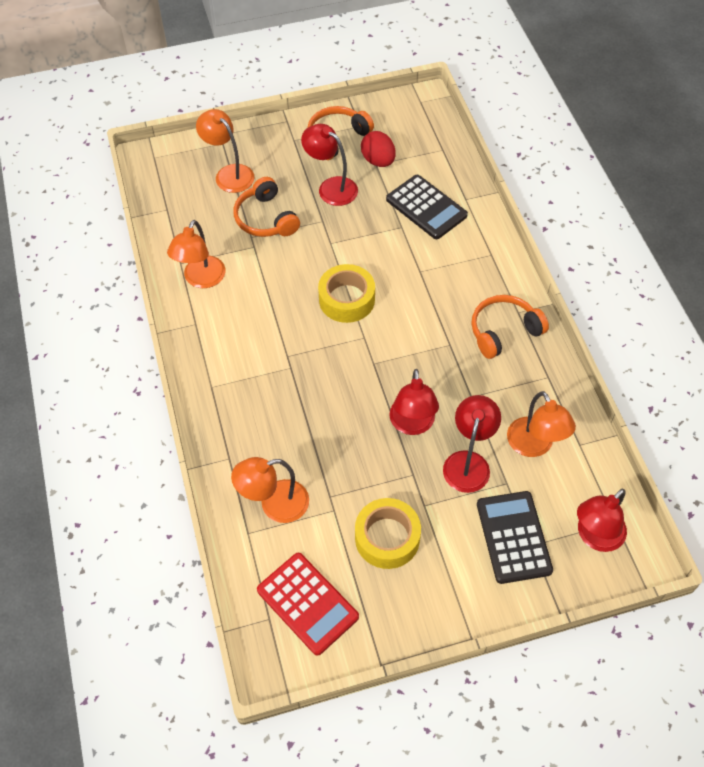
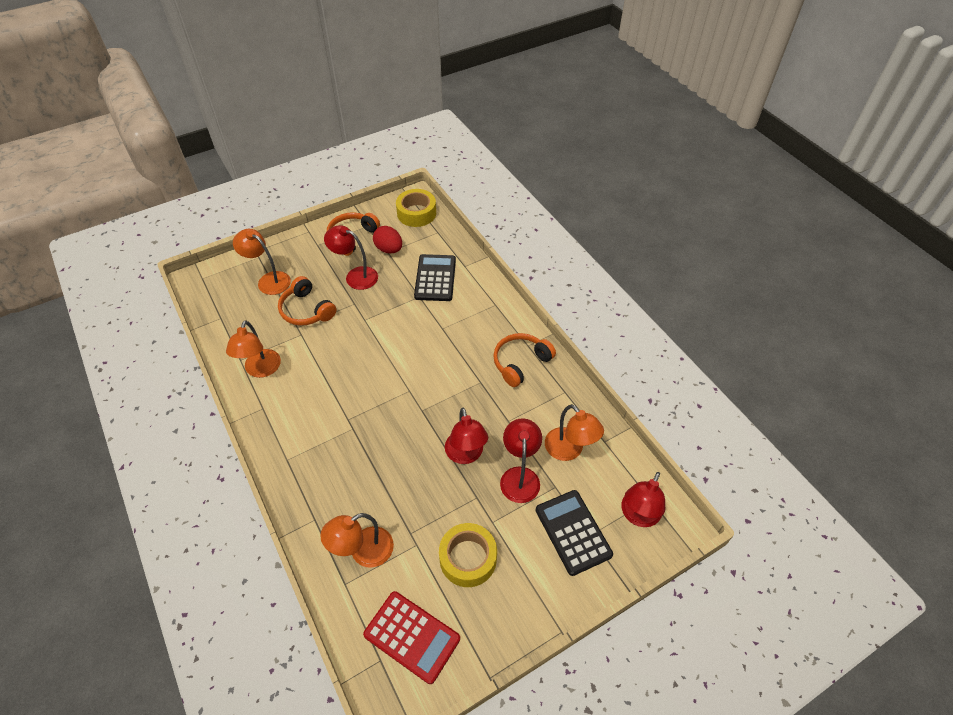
camera: 15 degrees left, 5 degrees down
(346, 299) = (388, 362): yellow tape -> yellow tape (416, 213)
(426, 207) = (435, 278): black calculator -> black calculator turned 120 degrees counterclockwise

